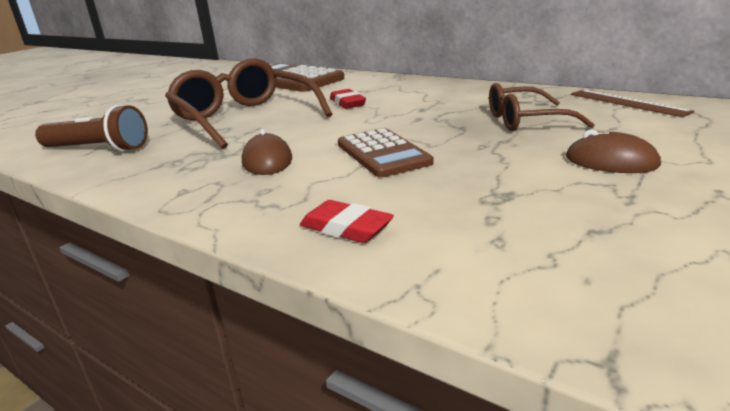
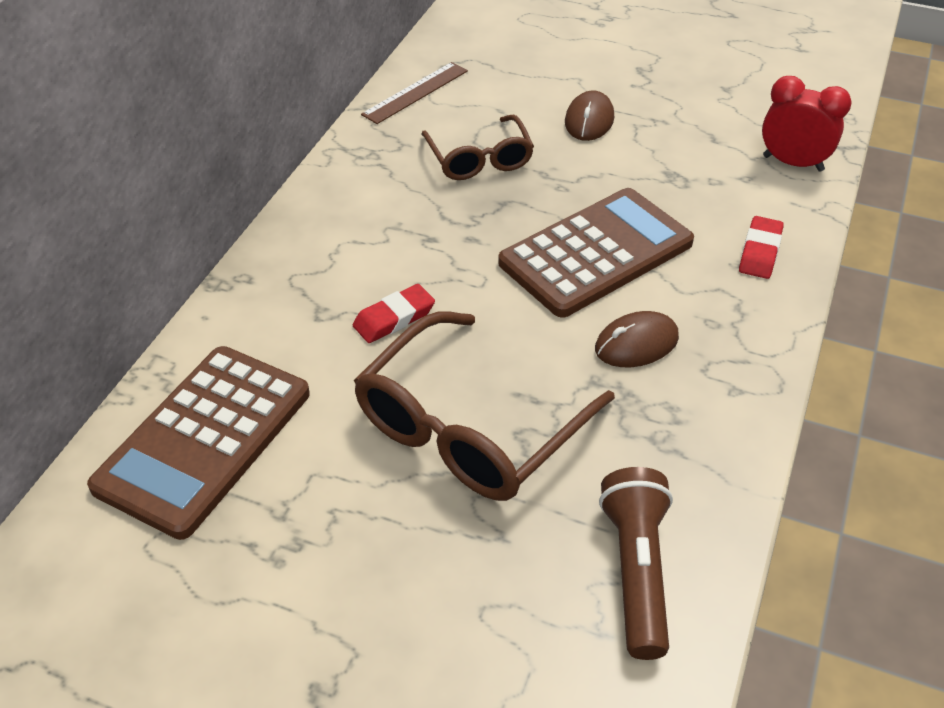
camera: 105 degrees left, 20 degrees up
(382, 153) = (596, 253): brown calculator -> brown calculator, size x1.57
(540, 288) = (792, 163): none -> red clock

